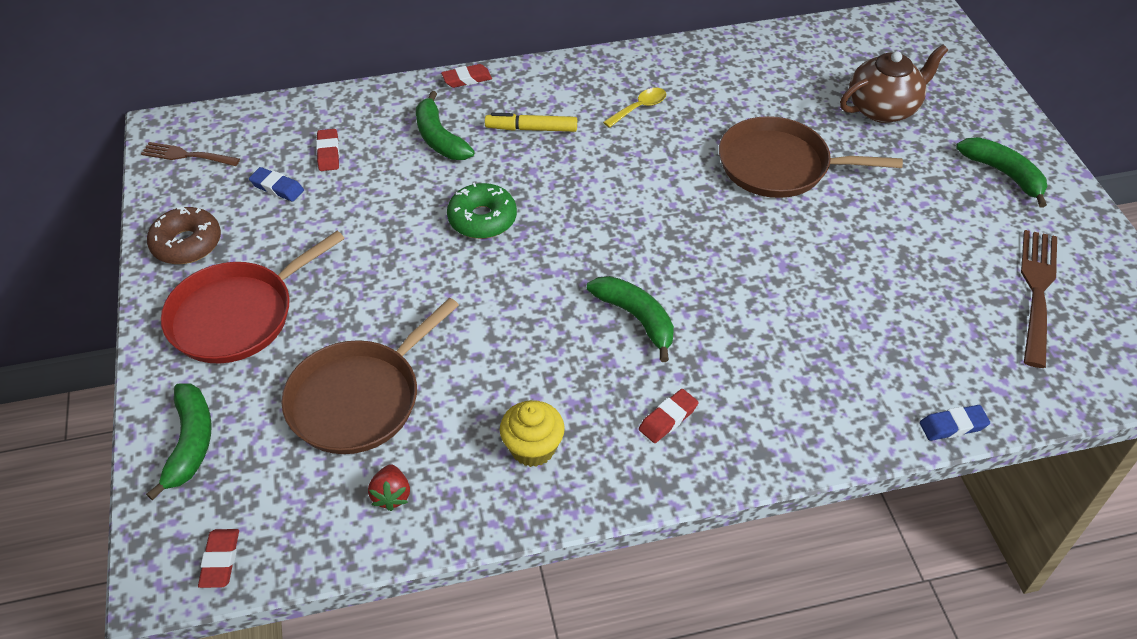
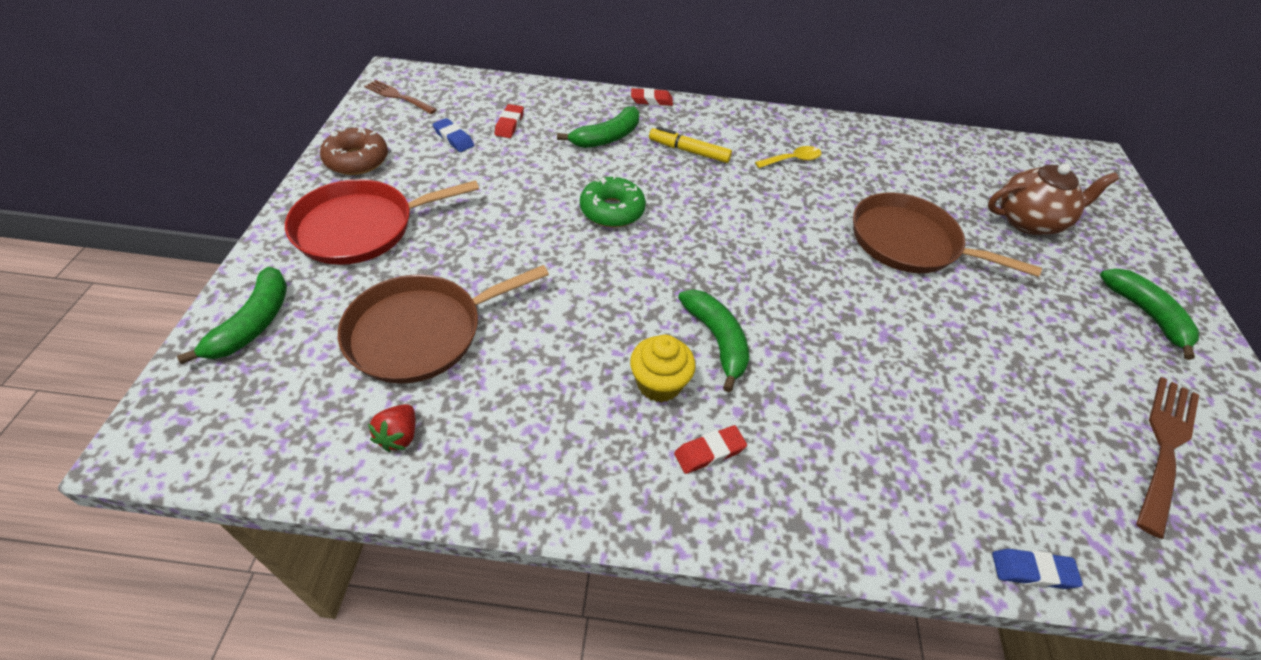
camera: 15 degrees right, 0 degrees up
(220, 560) = (207, 445): red eraser -> none
(439, 138) = (607, 137): green banana -> green banana turned 120 degrees counterclockwise
(533, 448) = (559, 435): yellow cupcake -> yellow cupcake (659, 384)

